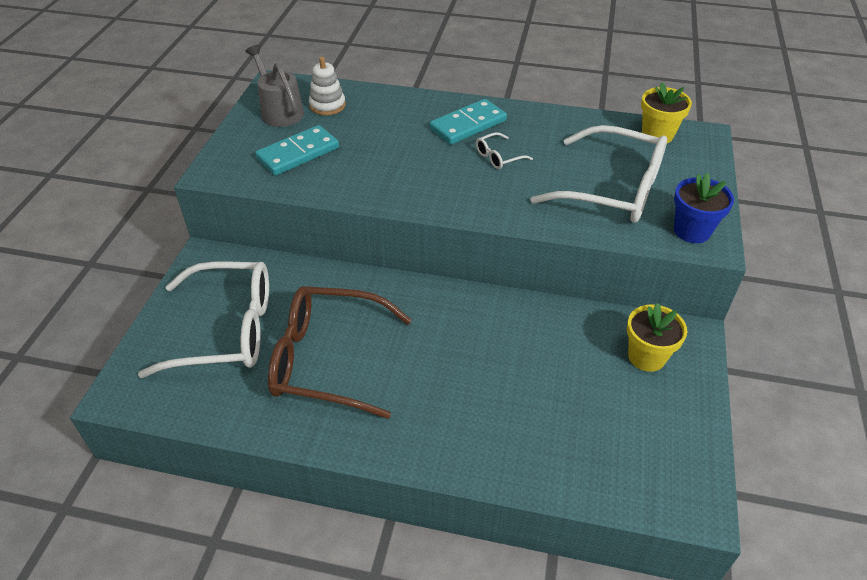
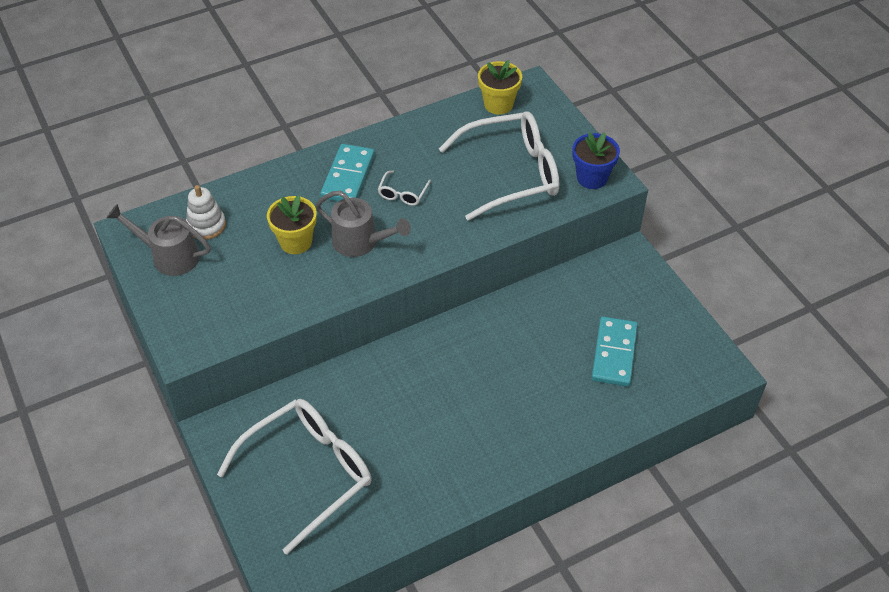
camera: 40 degrees left, 5 degrees up
(298, 153) = (237, 287): turquoise domino -> turquoise domino (614, 353)
(327, 359) = (411, 440): brown glasses -> none
(424, 172) = (361, 242): none -> grey watering can
(646, 356) = (616, 290): yellow flower pot -> yellow flower pot (296, 242)

